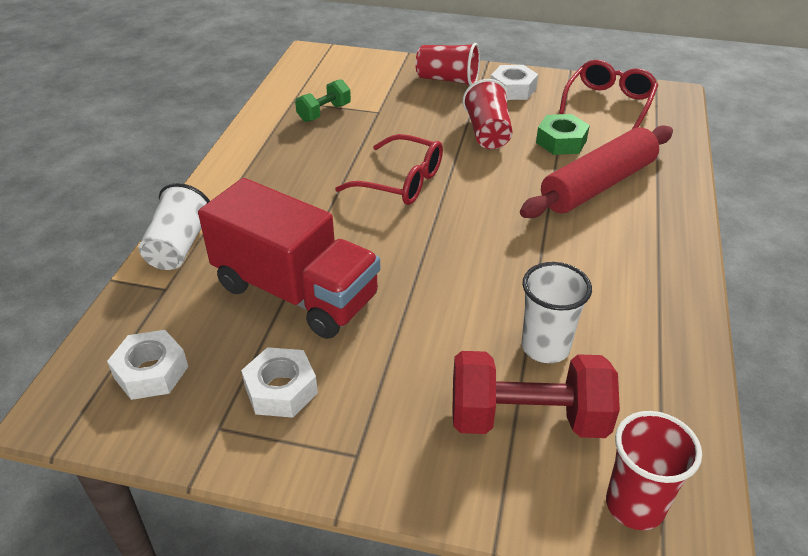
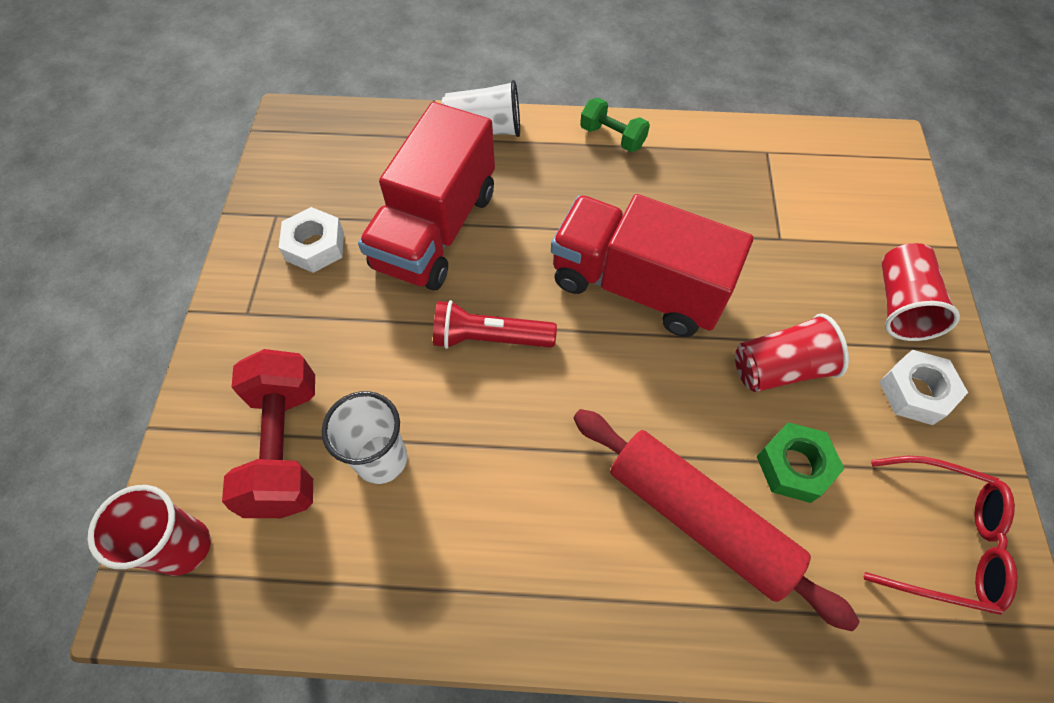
camera: 80 degrees right, 20 degrees up
(151, 372) = (331, 158): white nut -> none
(324, 113) = (754, 186): green dumbbell -> green dumbbell (612, 137)
(401, 182) = (637, 286): red glasses -> red truck
(432, 268) = (490, 338): none -> red flashlight

